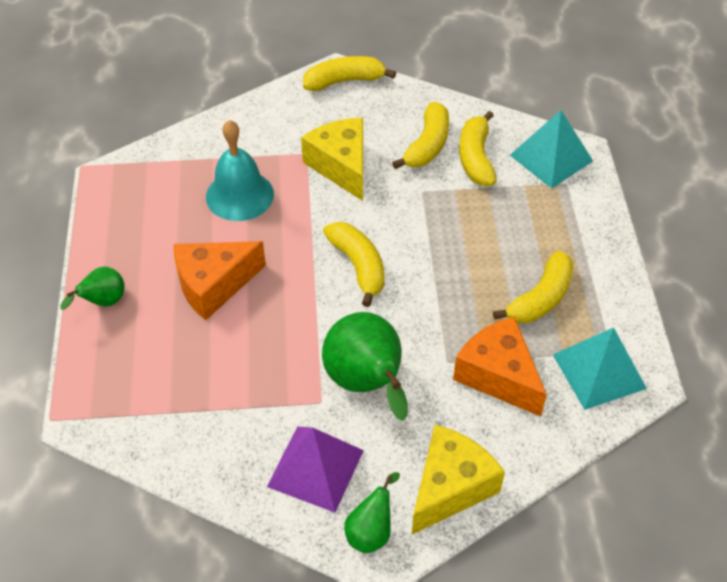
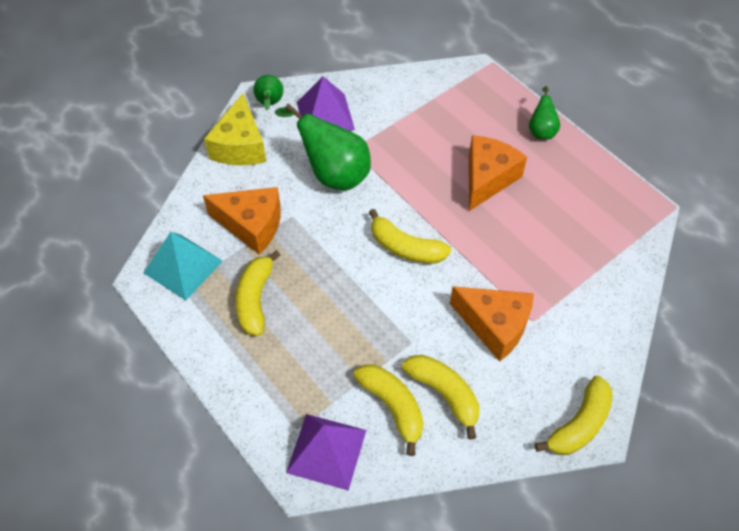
camera: 145 degrees right, 5 degrees up
(239, 195) = (542, 252): turquoise bell -> none
(341, 166) = (494, 326): yellow cheese -> orange cheese
(427, 145) = (444, 394): yellow banana -> yellow banana turned 150 degrees clockwise
(551, 158) = (326, 451): turquoise pyramid -> purple pyramid

